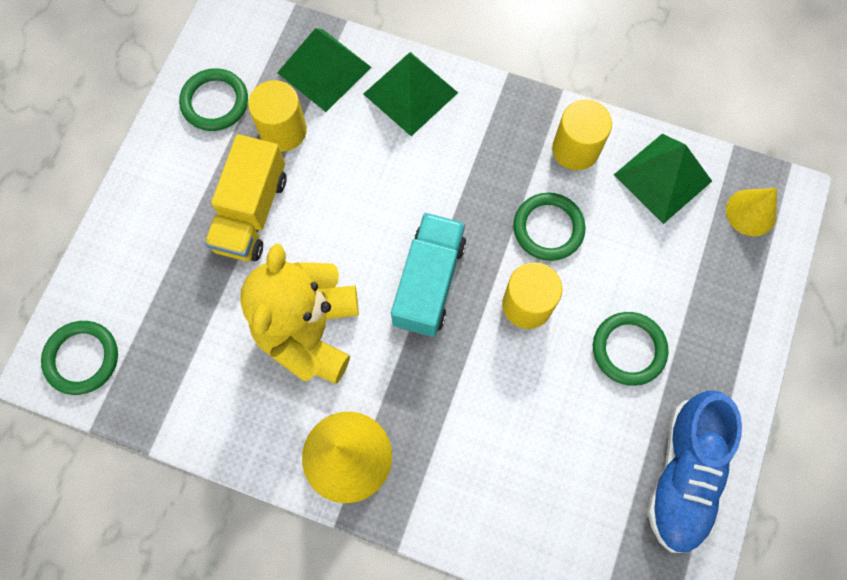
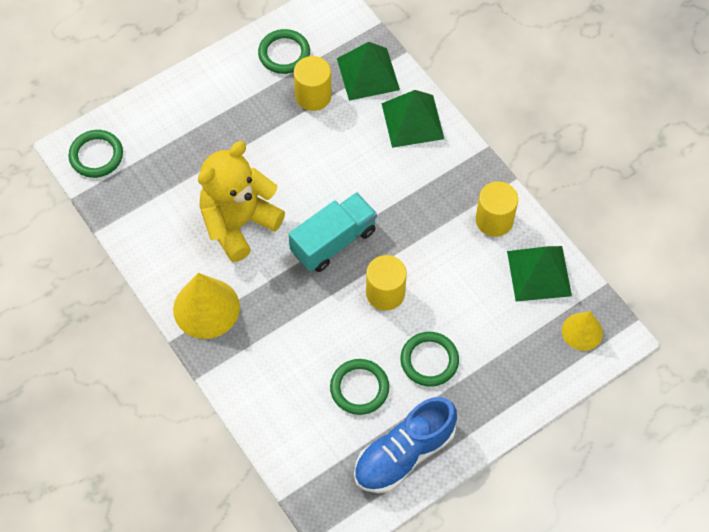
camera: 35 degrees right, 10 degrees down
(251, 212) = (256, 133): yellow truck -> none
(548, 228) = (436, 257): green ring -> green ring (359, 388)

